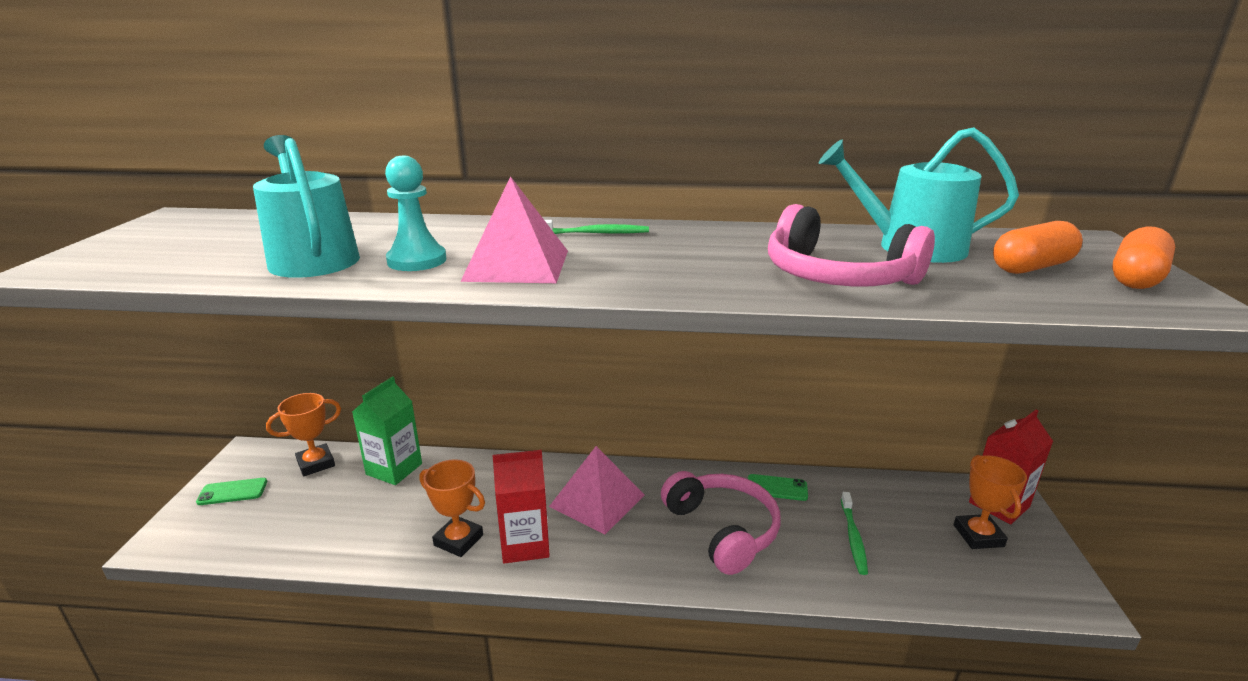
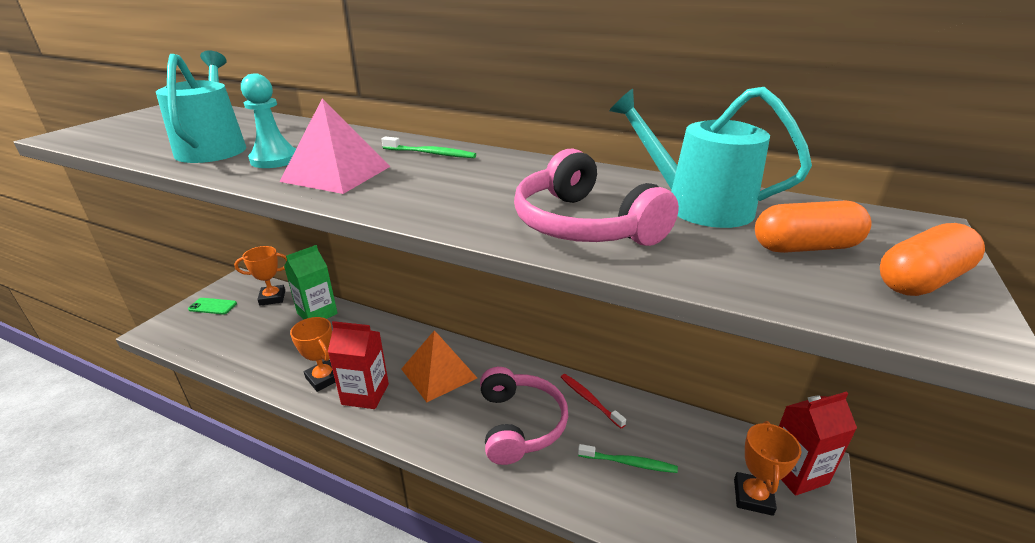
camera: 20 degrees right, 5 degrees up
(597, 500) = (438, 373): pink pyramid -> orange pyramid
(777, 488) = (590, 400): green phone -> red toothbrush
(853, 537) = (628, 463): green toothbrush -> green toothbrush turned 105 degrees counterclockwise

